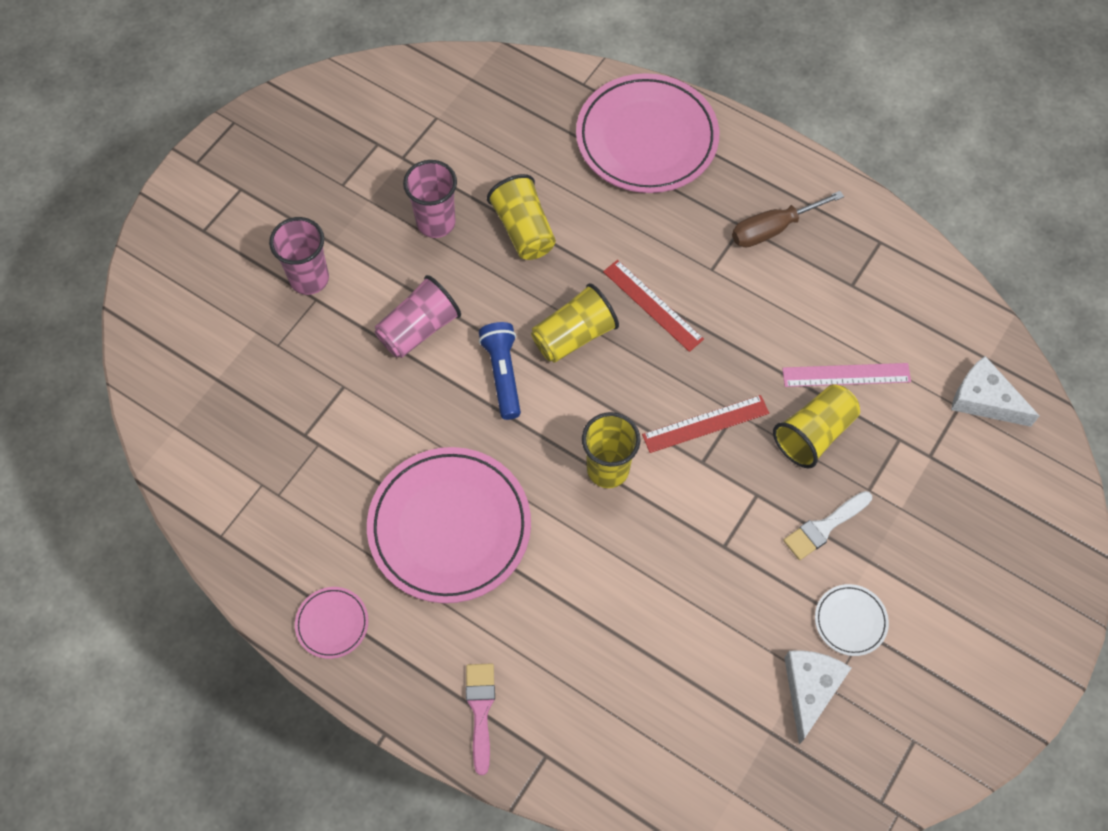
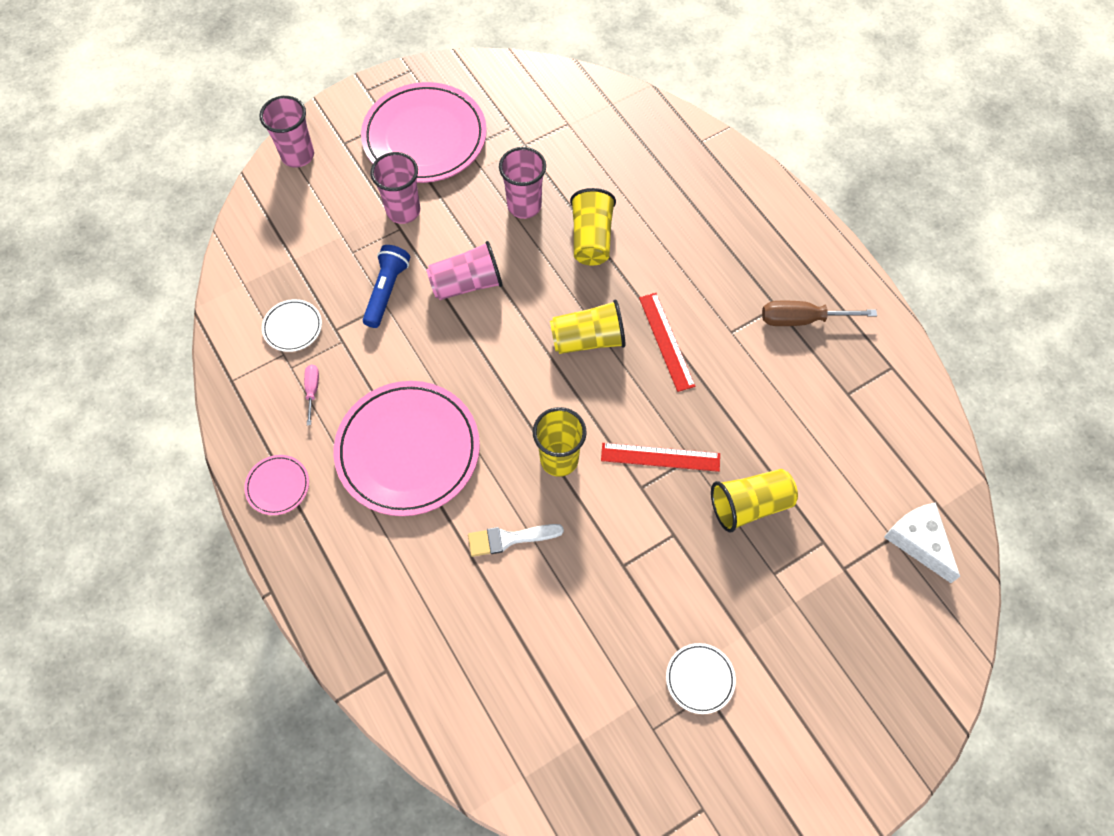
camera: 25 degrees right, 0 degrees up
(159, 264) = (298, 155): none -> pink cup
(256, 451) = (292, 327): none -> white plate
(314, 509) = (312, 390): none -> pink screwdriver
(480, 710) = (354, 609): pink brush -> none
(503, 374) = (514, 347): blue flashlight -> blue flashlight (386, 291)
(647, 138) = (731, 204): pink plate -> pink plate (425, 137)
(810, 689) = (634, 721): white cheese -> none
(824, 527) = (718, 588): white brush -> white brush (509, 539)
(846, 375) = (804, 467): pink ruler -> none

